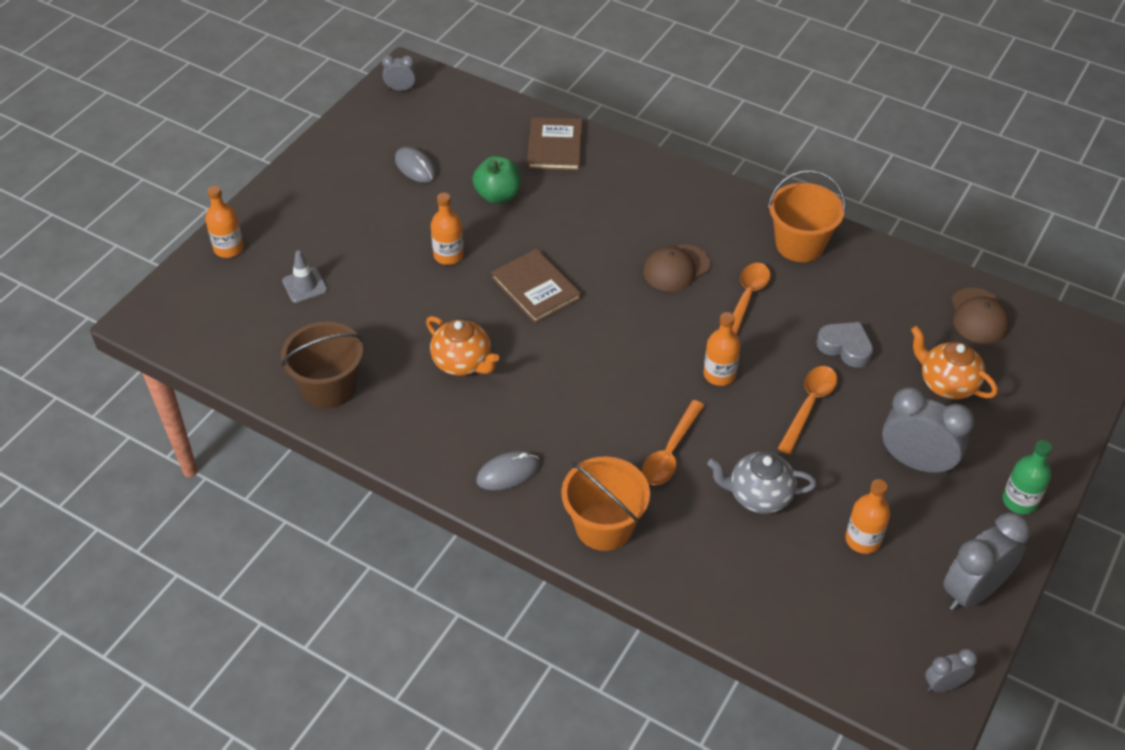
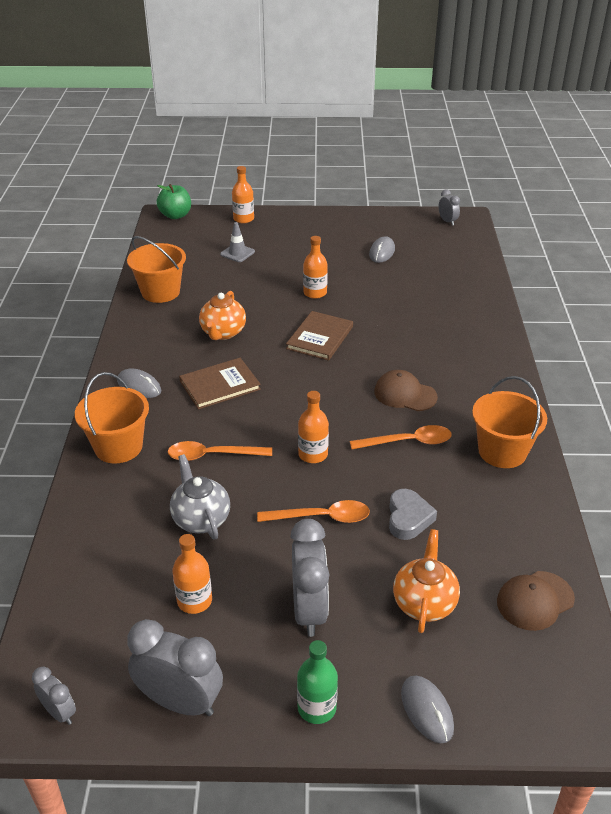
camera: 60 degrees right, 10 degrees down
(329, 387) = (160, 292): brown bucket -> orange bucket
(498, 195) = (392, 291): green apple -> green apple (175, 215)
(554, 146) = (468, 297): brown book -> brown book (220, 385)
(1052, 434) = (427, 710): none -> grey mouse

